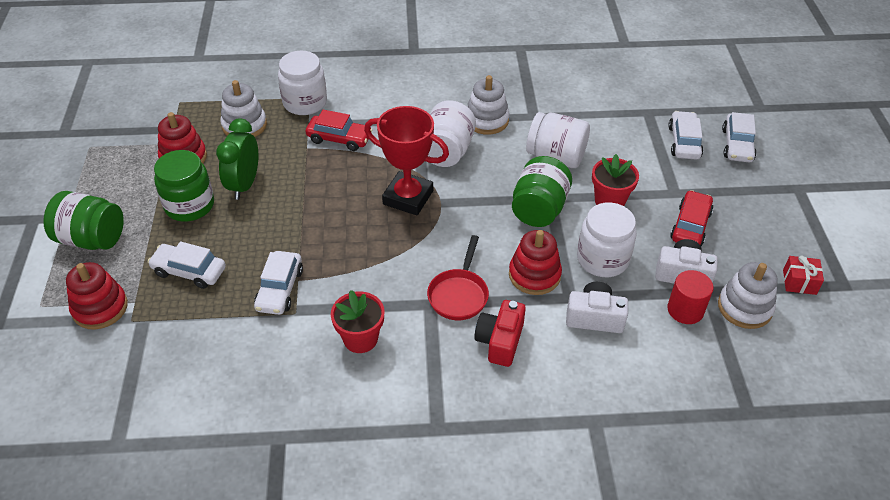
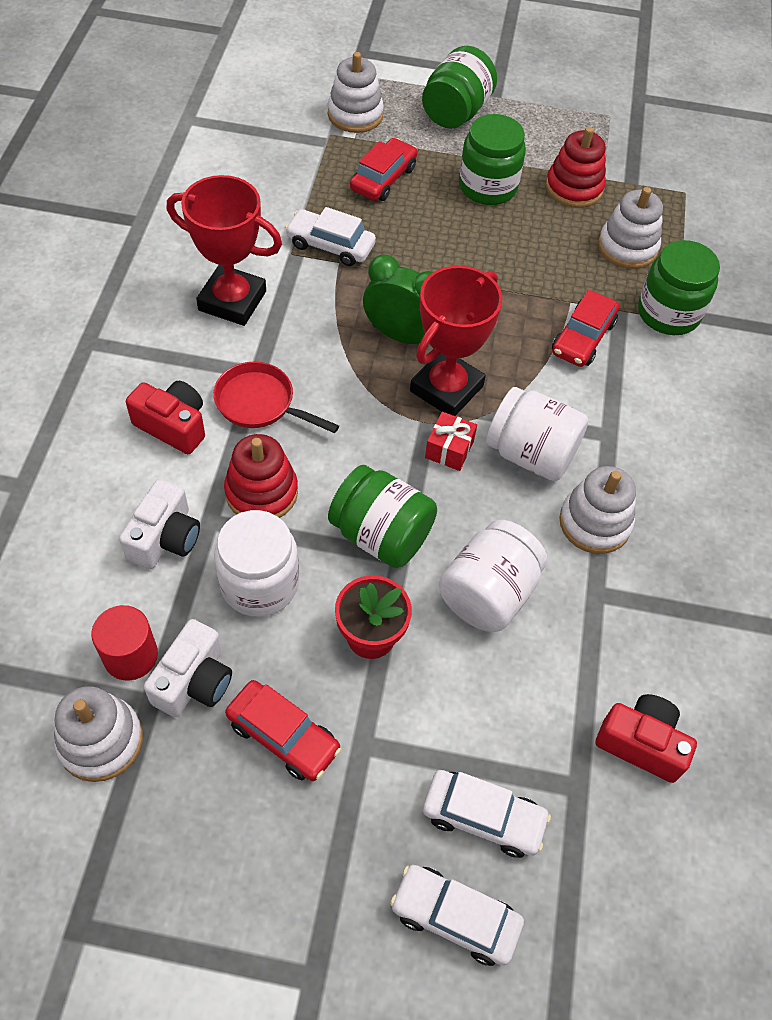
camera: 100 degrees right, 10 degrees up
(100, 308) = (355, 115): red stacking toy -> white stacking toy
(189, 271) = (383, 179): white car -> red car
(244, 185) = (511, 235): green clock -> green clock (401, 335)
(305, 102) = (668, 313): white jar -> green jar
(360, 339) = (232, 301): red flower pot -> red trophy
(612, 93) = (641, 743): none -> red camera
(799, 282) = (111, 853): red gift -> red gift (449, 449)

